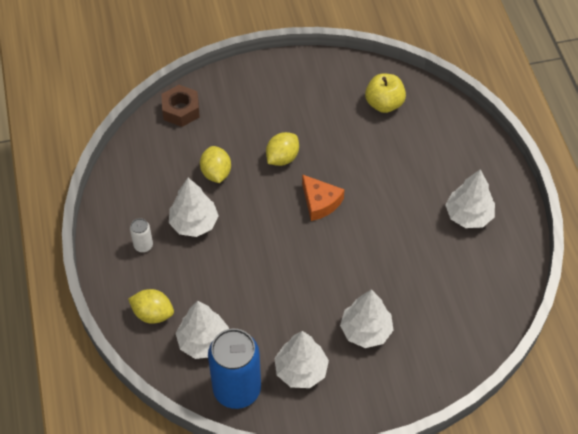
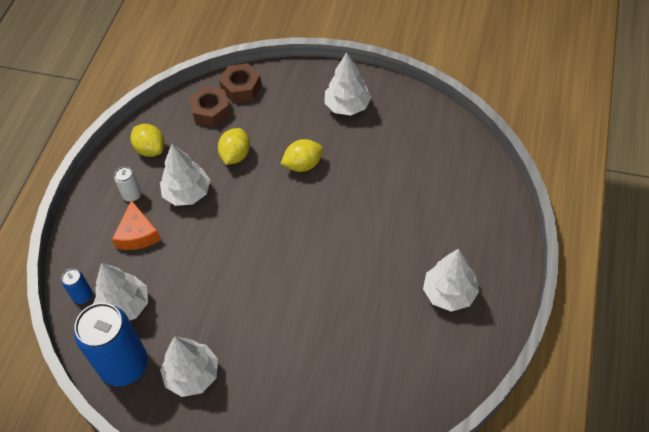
camera: 30 degrees right, 0 degrees up
(153, 314) = (99, 260): yellow lemon -> yellow lemon (150, 149)
(158, 350) = (82, 296): none -> blue can
(166, 142) = (211, 111): none -> brown nut
(320, 202) = (312, 220): orange cheese -> orange cheese (137, 234)
(366, 330) = (277, 364): white tree -> white tree (347, 106)
(384, 104) = (430, 150): yellow apple -> none

